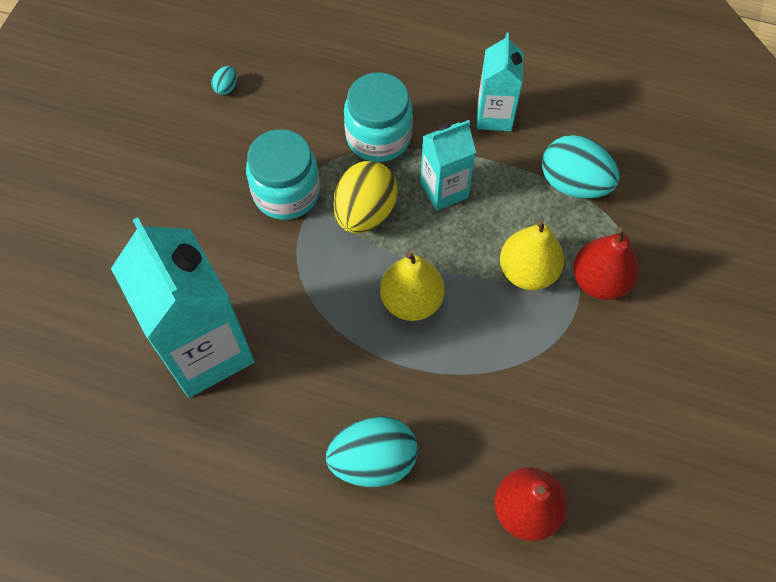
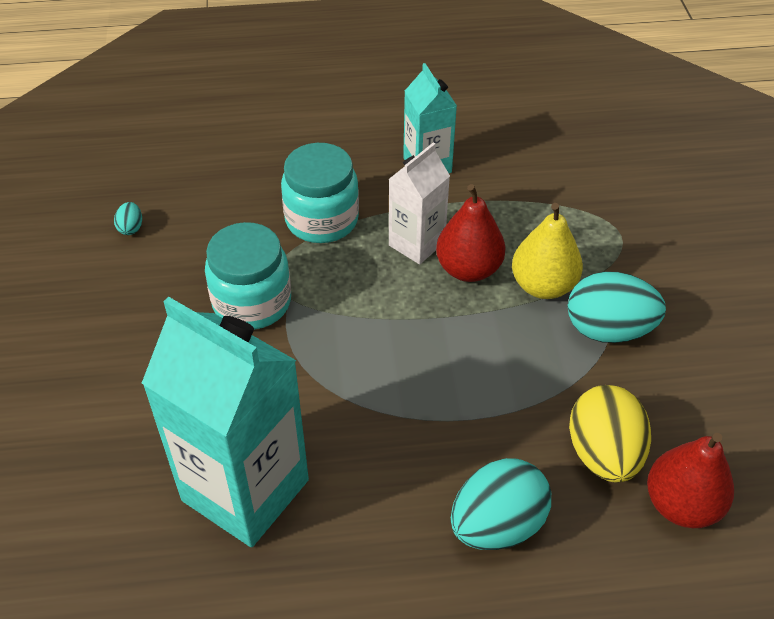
camera: 25 degrees left, 15 degrees down
(365, 212) = (347, 291): yellow egg -> yellow egg (603, 454)
(411, 301) = (444, 354): yellow pear -> none
(444, 190) = (416, 244): turquoise carton -> white carton
(574, 184) = (538, 196): turquoise egg -> turquoise egg (608, 330)
(599, 280) = (615, 269): red pear -> red pear (468, 269)

